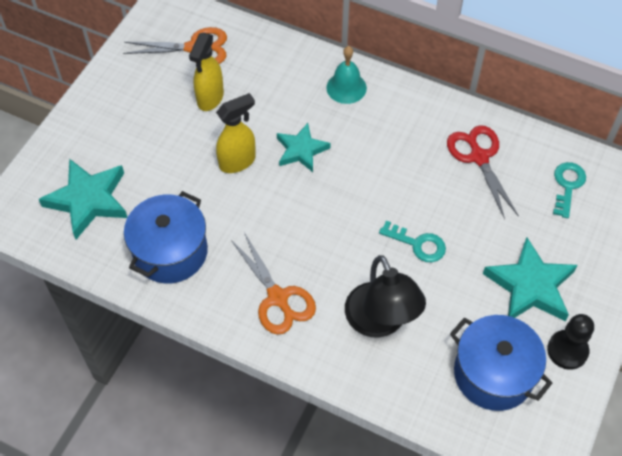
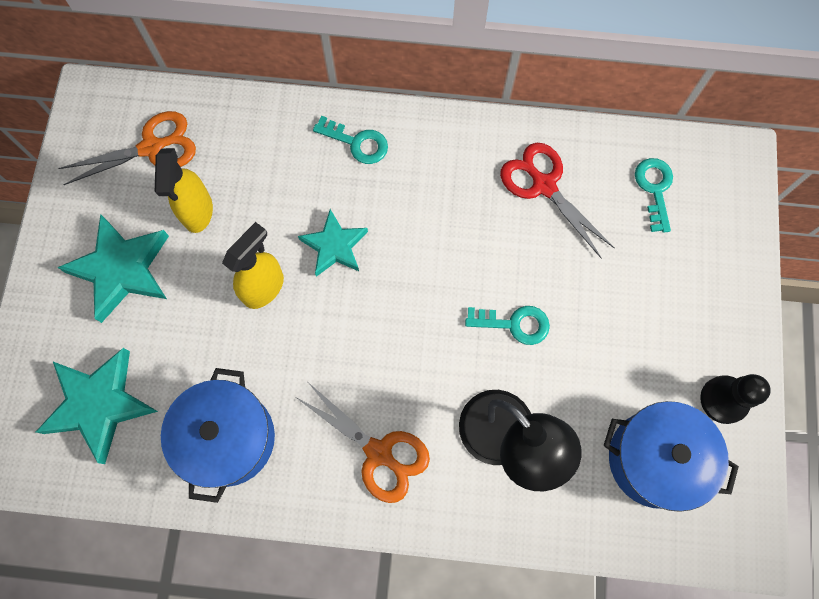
camera: 20 degrees left, 15 degrees up
(346, 87) = (357, 143): turquoise bell -> turquoise key
(530, 286) = (657, 333): turquoise star -> turquoise star (122, 269)

